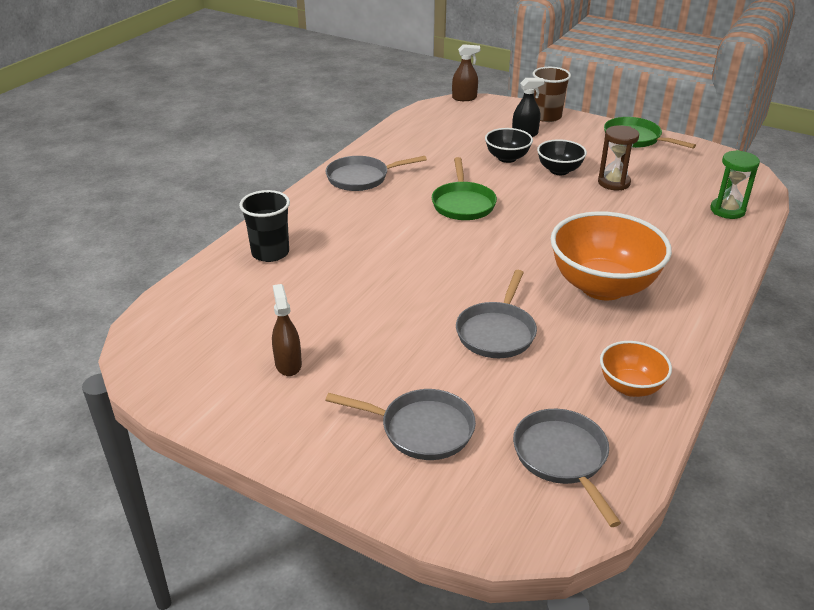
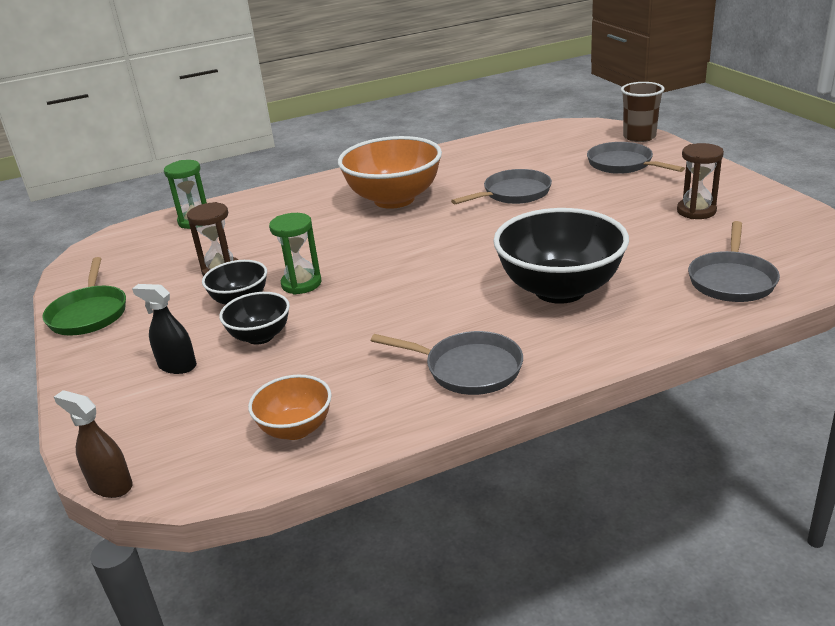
camera: 140 degrees left, 5 degrees down
(270, 253) = (662, 301): black cup -> none
(288, 364) = (696, 211): brown spray bottle -> brown hourglass
(352, 240) = (559, 290): none -> black bowl
(463, 203) = (396, 295): green pan -> none
(540, 191) = (301, 284): none -> green hourglass
(547, 116) = (95, 387): brown cup -> brown cup (639, 137)
(562, 458) = (552, 141): grey pan -> grey pan (731, 280)
(630, 387) = (469, 155): orange bowl -> orange bowl (296, 429)

